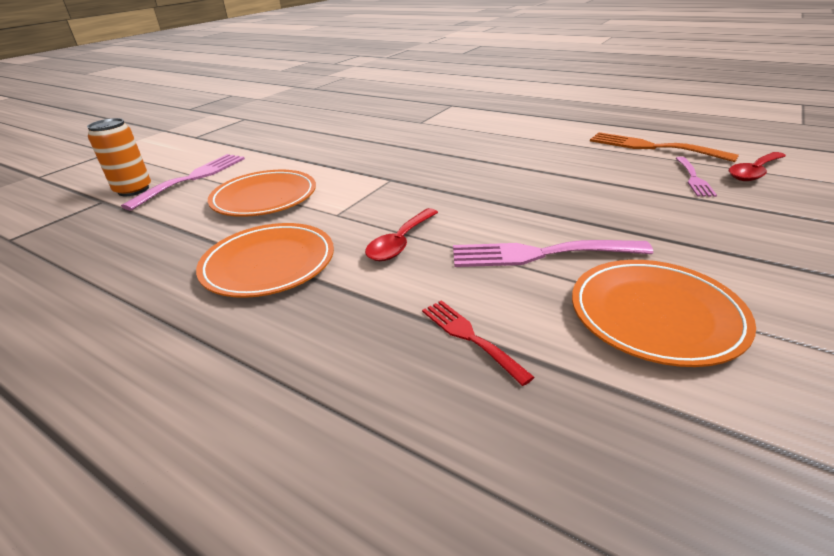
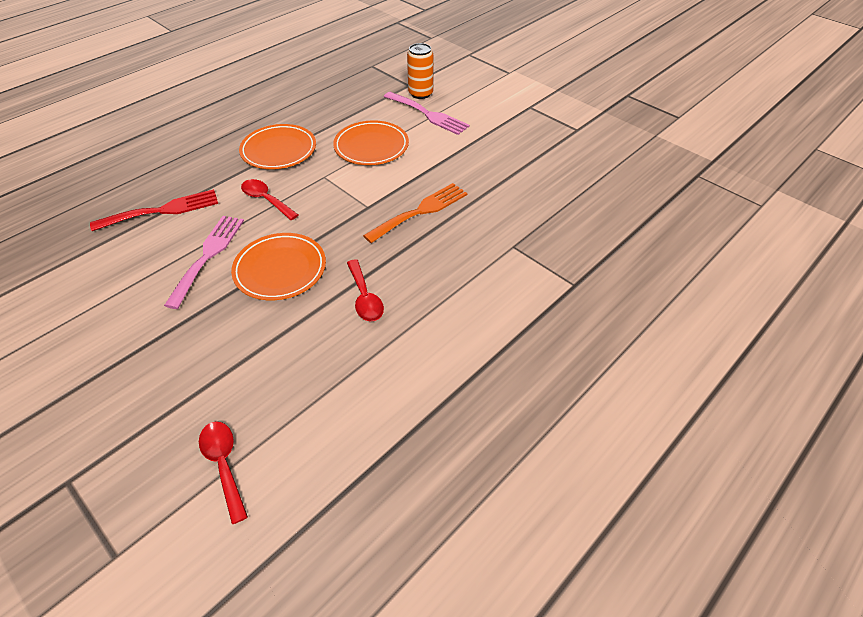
camera: 100 degrees right, 15 degrees up
(470, 337) = (162, 210): red fork -> red fork, size x1.68
(524, 158) = (365, 298): none -> red spoon
(652, 147) = (335, 415): orange fork -> orange fork (420, 211)
(655, 315) = (120, 281): orange plate -> orange plate (280, 269)
(693, 178) = (245, 403): pink fork -> none

